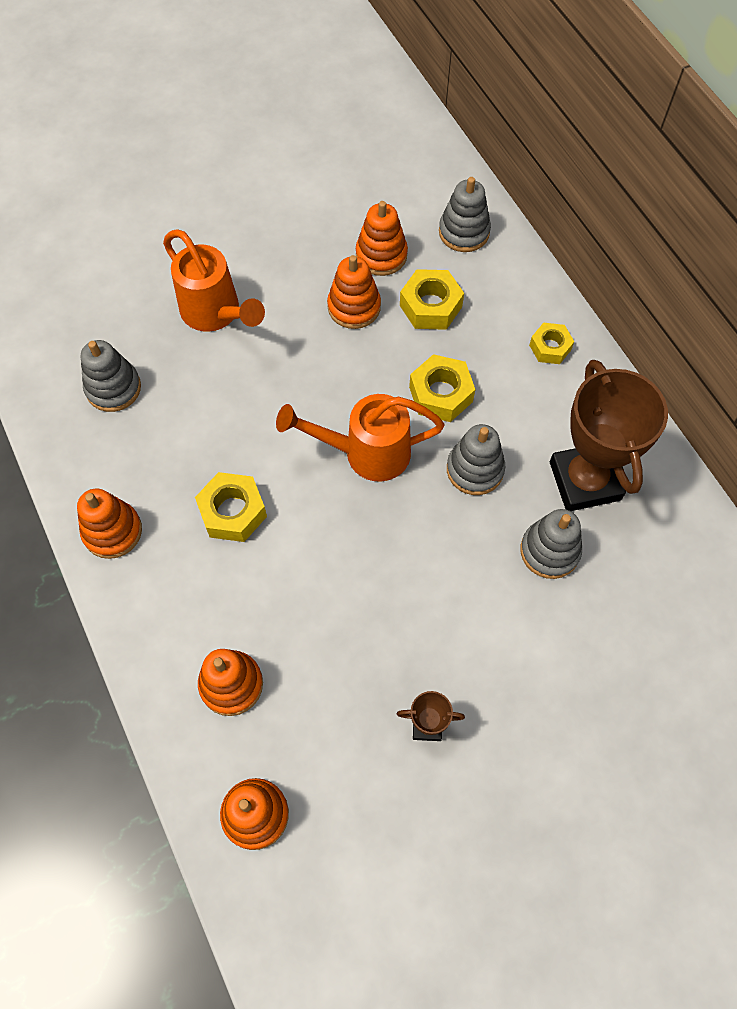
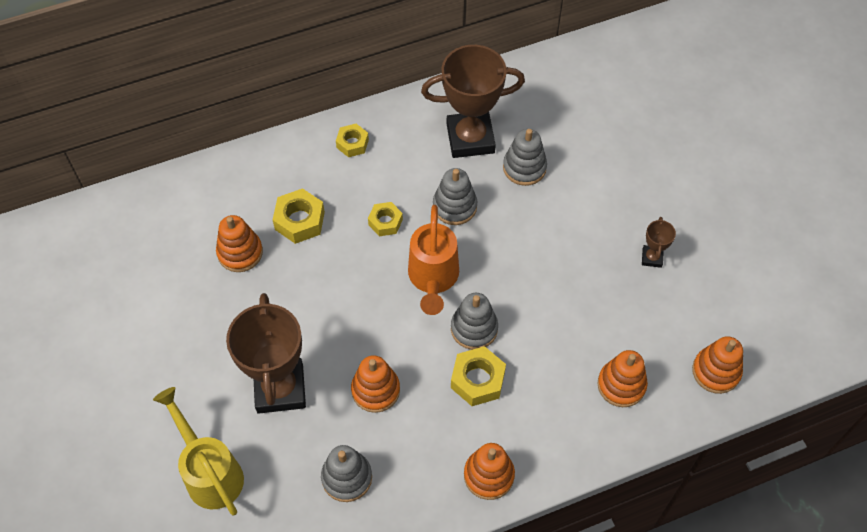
camera: 85 degrees left, 5 degrees down
(123, 266) = (210, 471): none -> yellow watering can
(216, 314) = (280, 388): orange watering can -> brown trophy
(354, 307) = (291, 277): orange stacking toy -> orange stacking toy (375, 390)
(441, 394) = (385, 222): yellow nut -> yellow nut, size x0.66
(464, 232) = (228, 189): grey stacking toy -> grey stacking toy (474, 328)

